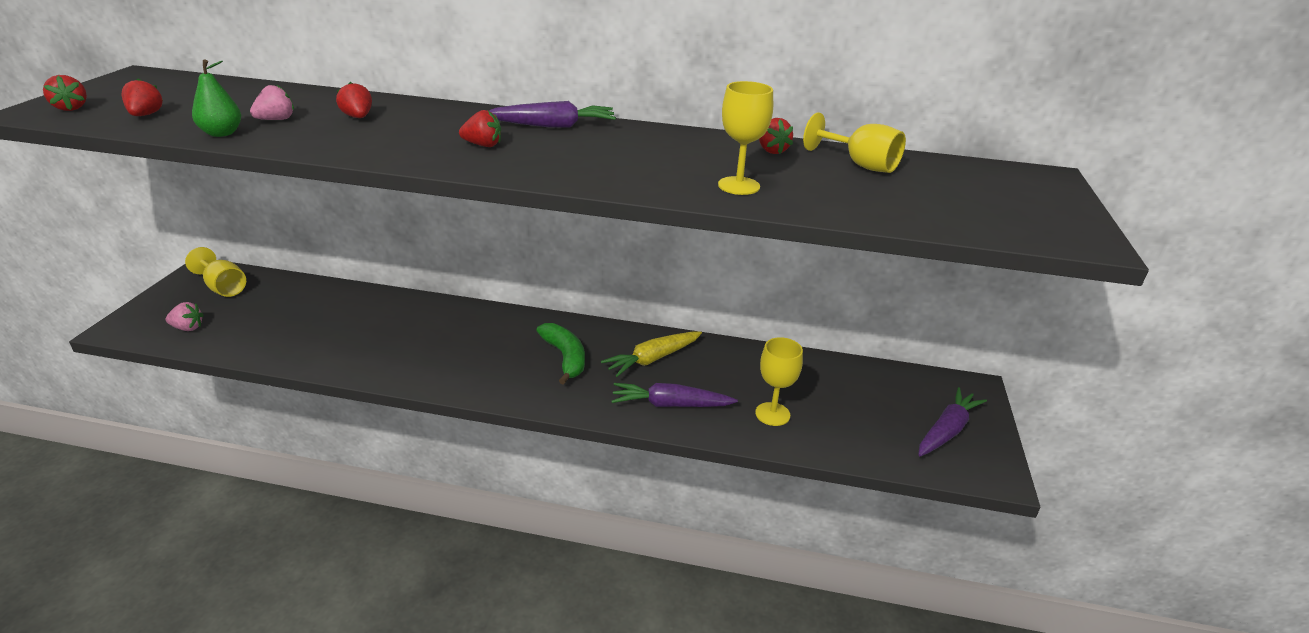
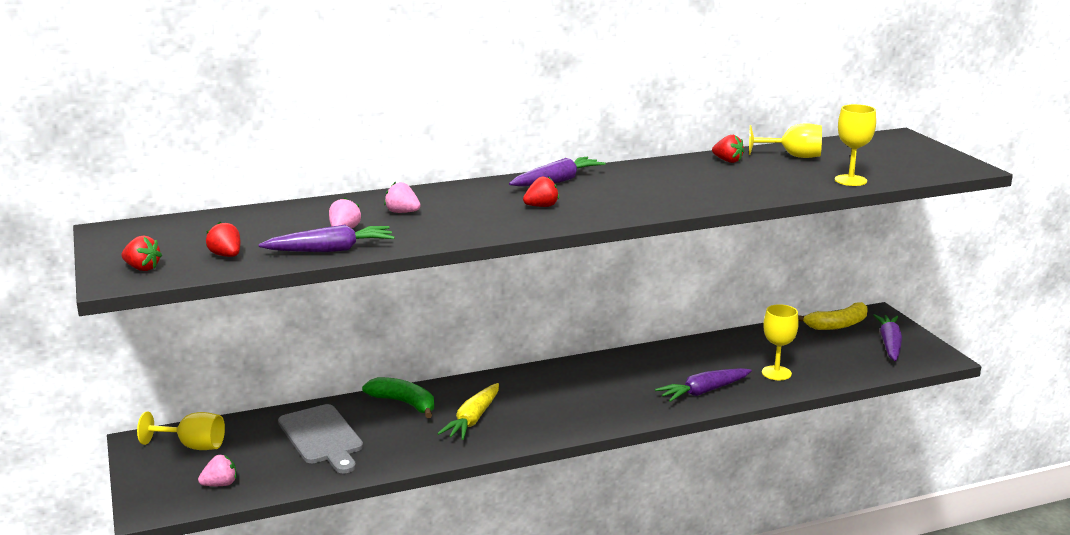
camera: 30 degrees left, 10 degrees down
(222, 133) = (331, 250): green pear -> purple carrot
(310, 316) = (322, 437): none -> grey cutting board
(358, 117) = (402, 212): red strawberry -> pink strawberry
(565, 357) = (586, 390): green banana -> green banana (404, 403)
(652, 359) = (651, 369): yellow carrot -> yellow carrot (473, 419)
(738, 186) = (751, 187): yellow goblet -> yellow goblet (850, 180)
(910, 384) = (837, 325): none -> yellow banana

